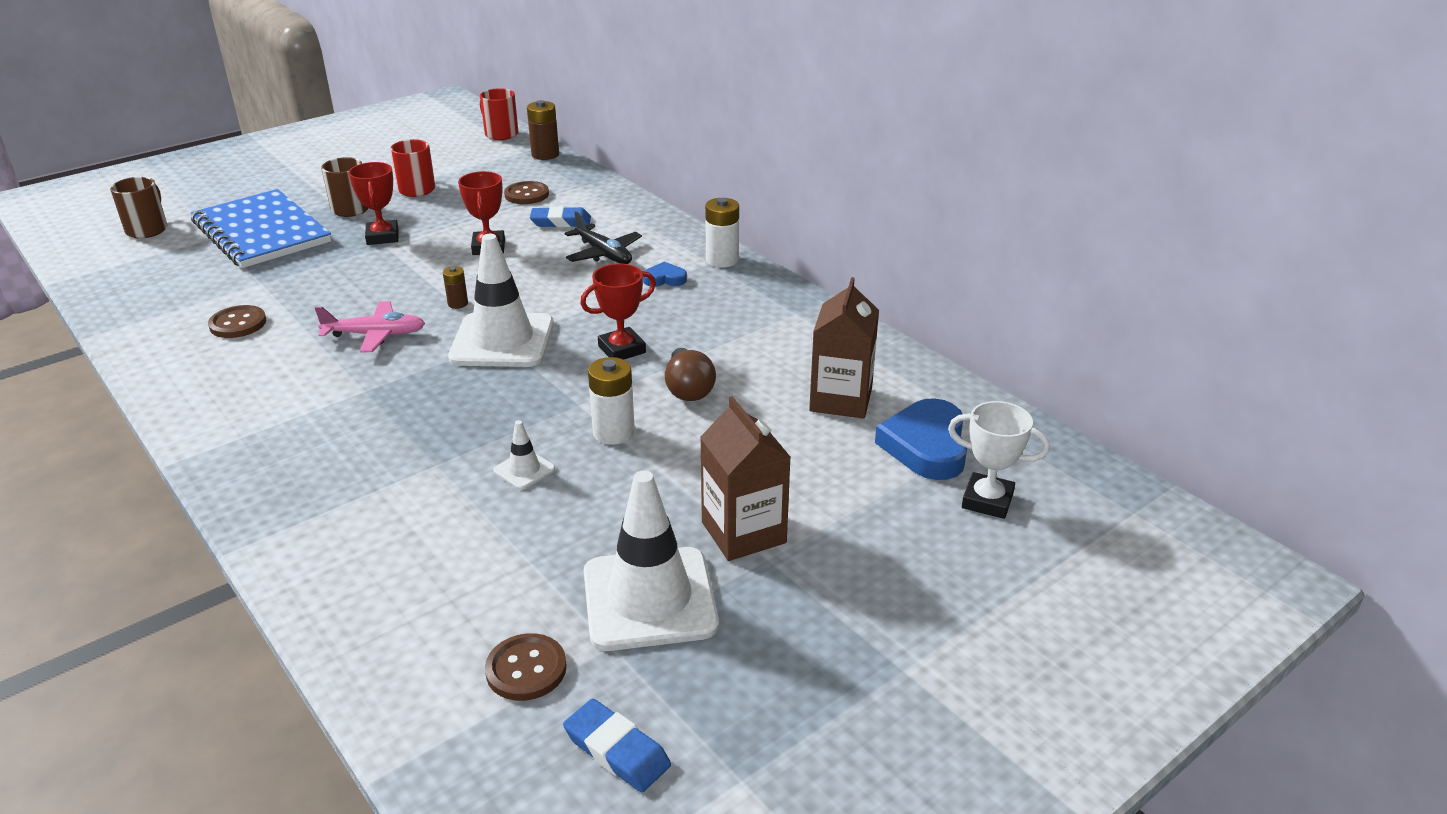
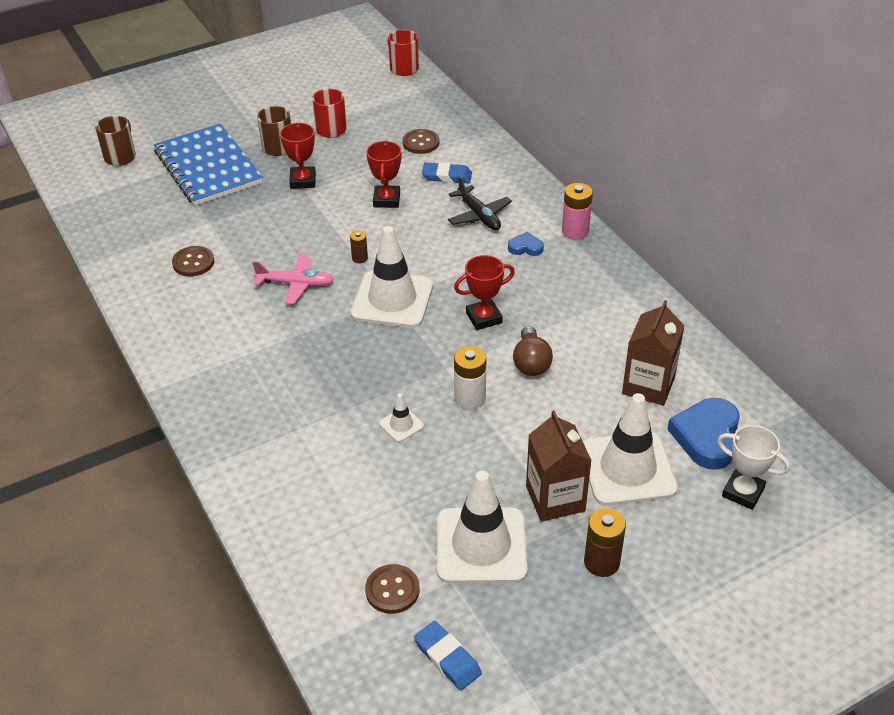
camera: 10 degrees right, 10 degrees up
(545, 155) = (439, 96): brown battery -> brown battery (601, 562)
(722, 260) = (575, 231): white battery -> pink battery
(833, 490) = (627, 469): none -> white traffic cone

